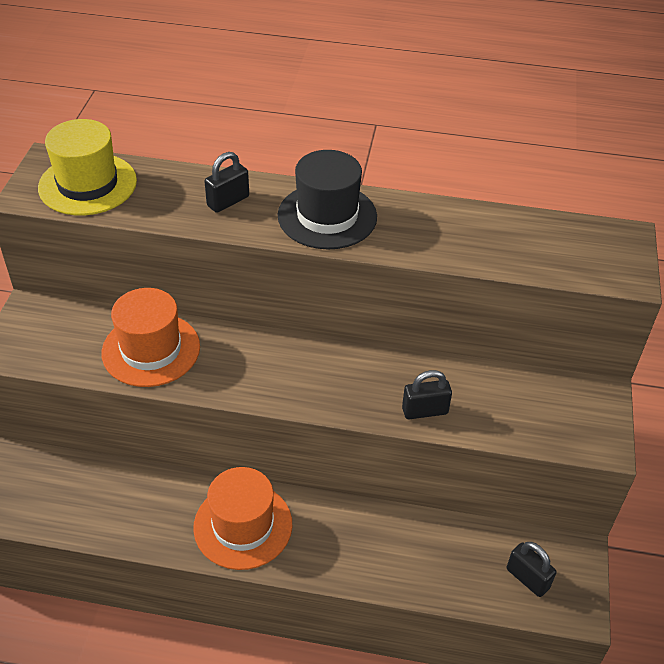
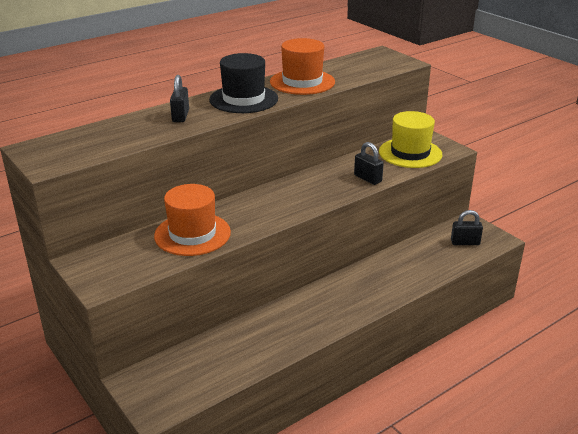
camera: 45 degrees left, 15 degrees down
(87, 184) = (79, 145): yellow hat -> yellow hat (410, 153)
(243, 525) = (319, 311): orange hat -> orange hat (302, 82)
(425, 411) = (367, 178): black padlock -> black padlock turned 75 degrees counterclockwise

